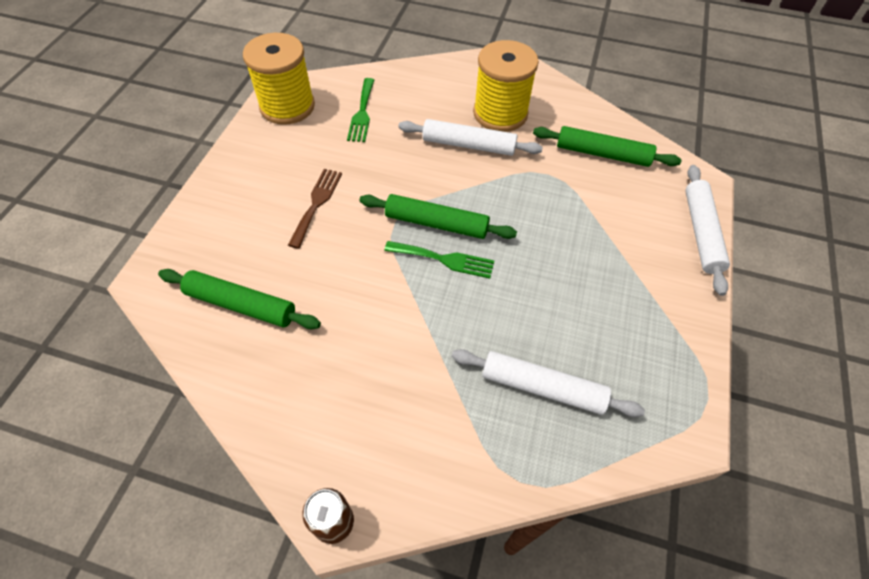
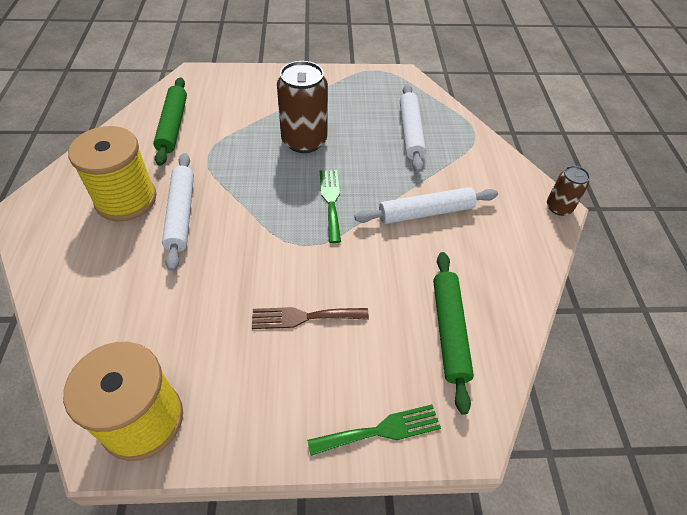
camera: 110 degrees left, 5 degrees down
(362, 113) = (143, 324): green fork -> green fork (381, 430)
(436, 223) = (293, 215): green rolling pin -> none
(552, 260) = (304, 141): none -> brown can
(701, 233) = (247, 74): white rolling pin -> white rolling pin (426, 212)

